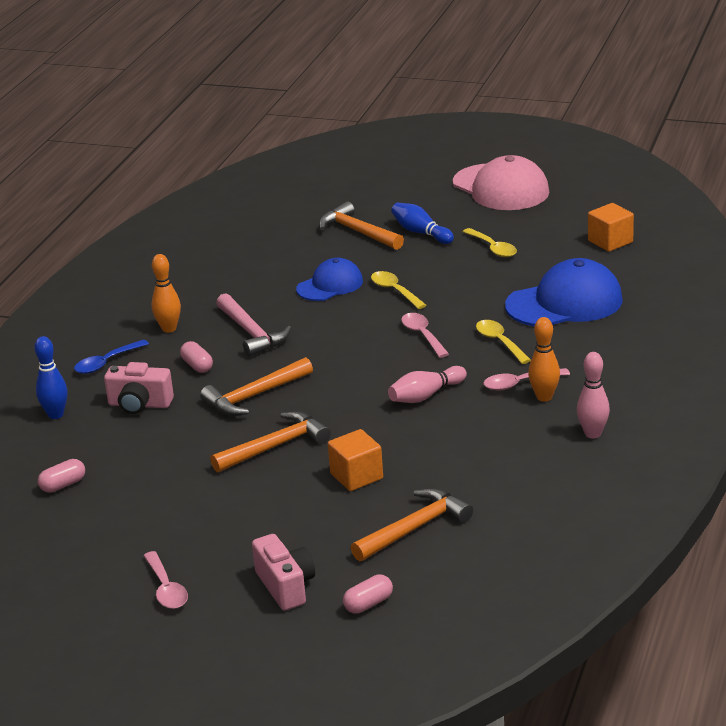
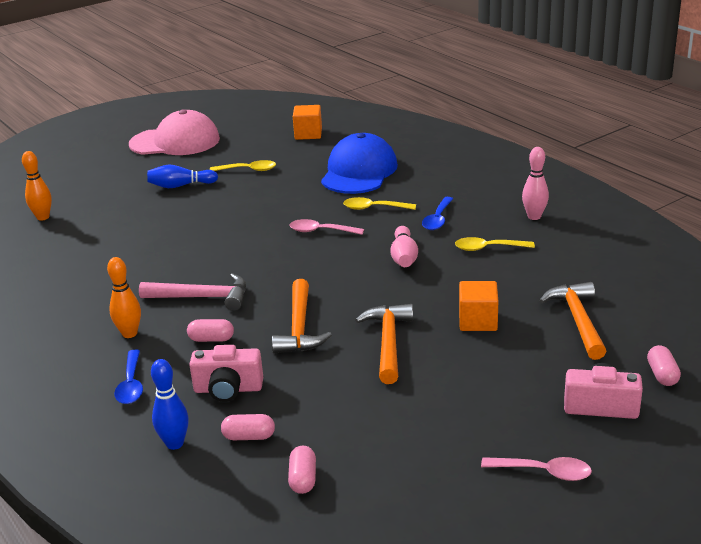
camera: 55 degrees left, 0 degrees up
(91, 440) = (249, 437): none -> pink capsule
(139, 404) = (228, 389): pink camera -> pink camera turned 45 degrees clockwise
(330, 285) = (189, 242): blue cap -> none
(358, 232) = (134, 207): orange hammer -> none
(394, 291) = (242, 221): yellow spoon -> yellow spoon (488, 248)
(519, 384) = (437, 219): pink spoon -> blue spoon
(544, 397) = (467, 217): orange bowling pin -> orange bowling pin (43, 217)

